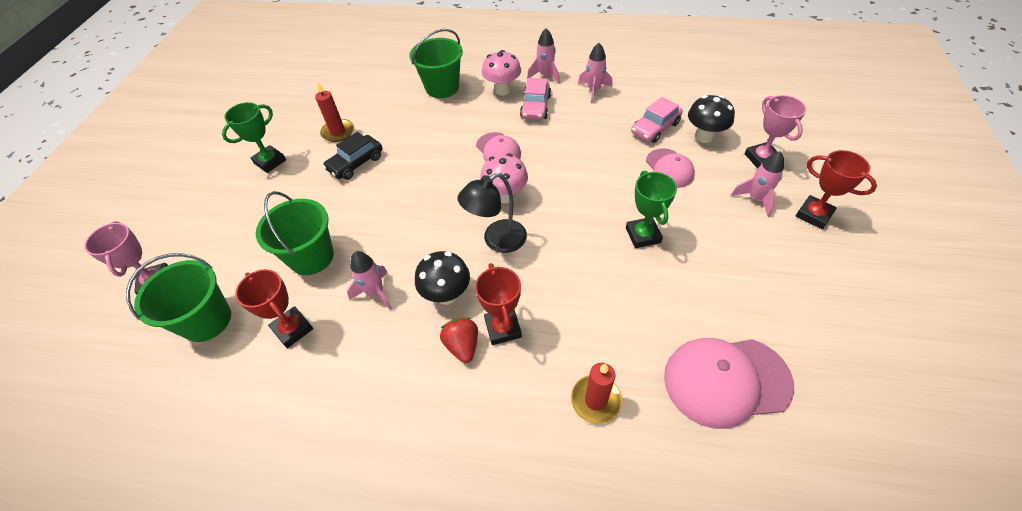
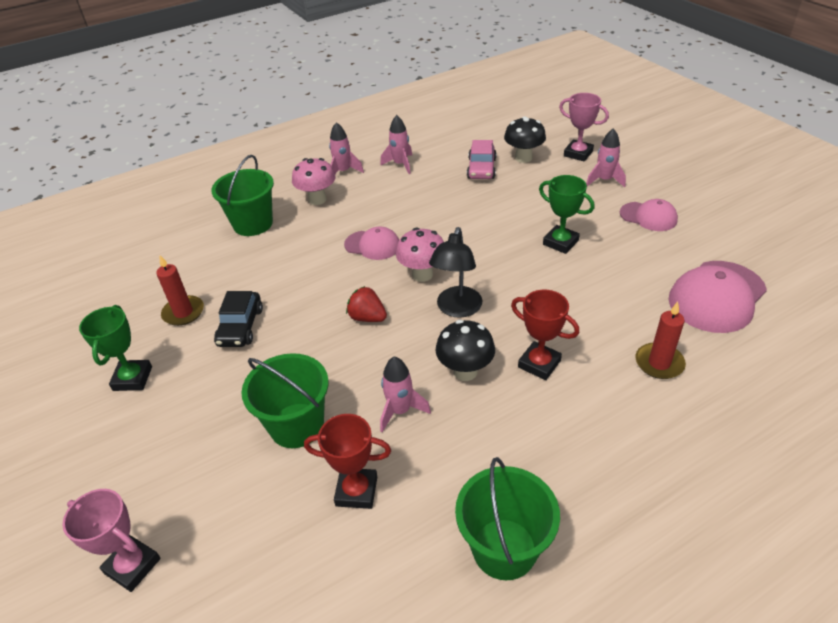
camera: 40 degrees left, 10 degrees down
(207, 320) = (249, 551): green bucket -> green bucket (504, 548)
(462, 345) = (524, 396): red strawberry -> red strawberry (367, 317)
(535, 107) = (365, 198): pink car -> none
(669, 168) = (525, 190): pink cap -> pink cap (648, 217)
(813, 215) = (649, 171): red trophy -> none

